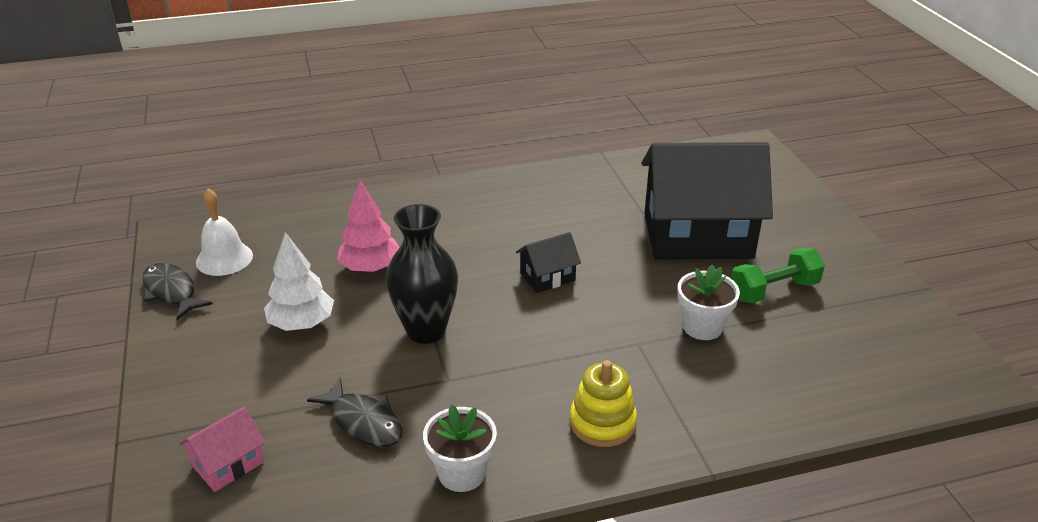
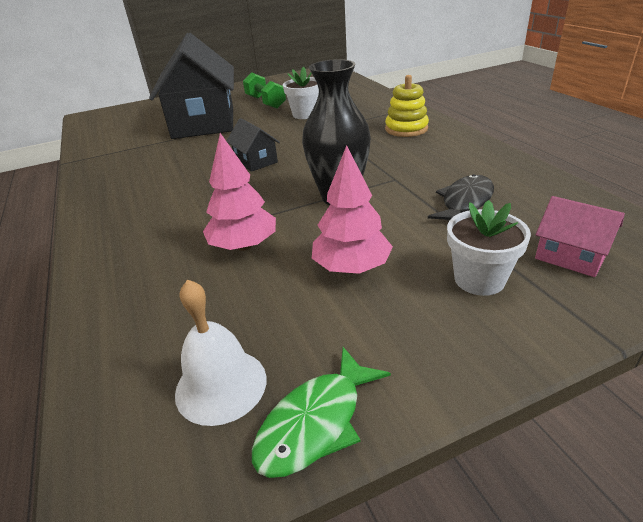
camera: 95 degrees left, 0 degrees up
(172, 292) = (316, 422): black fish -> green fish
(302, 323) = (351, 267): white tree -> pink tree
(462, 473) = (483, 159): white flower pot -> white flower pot (479, 279)

